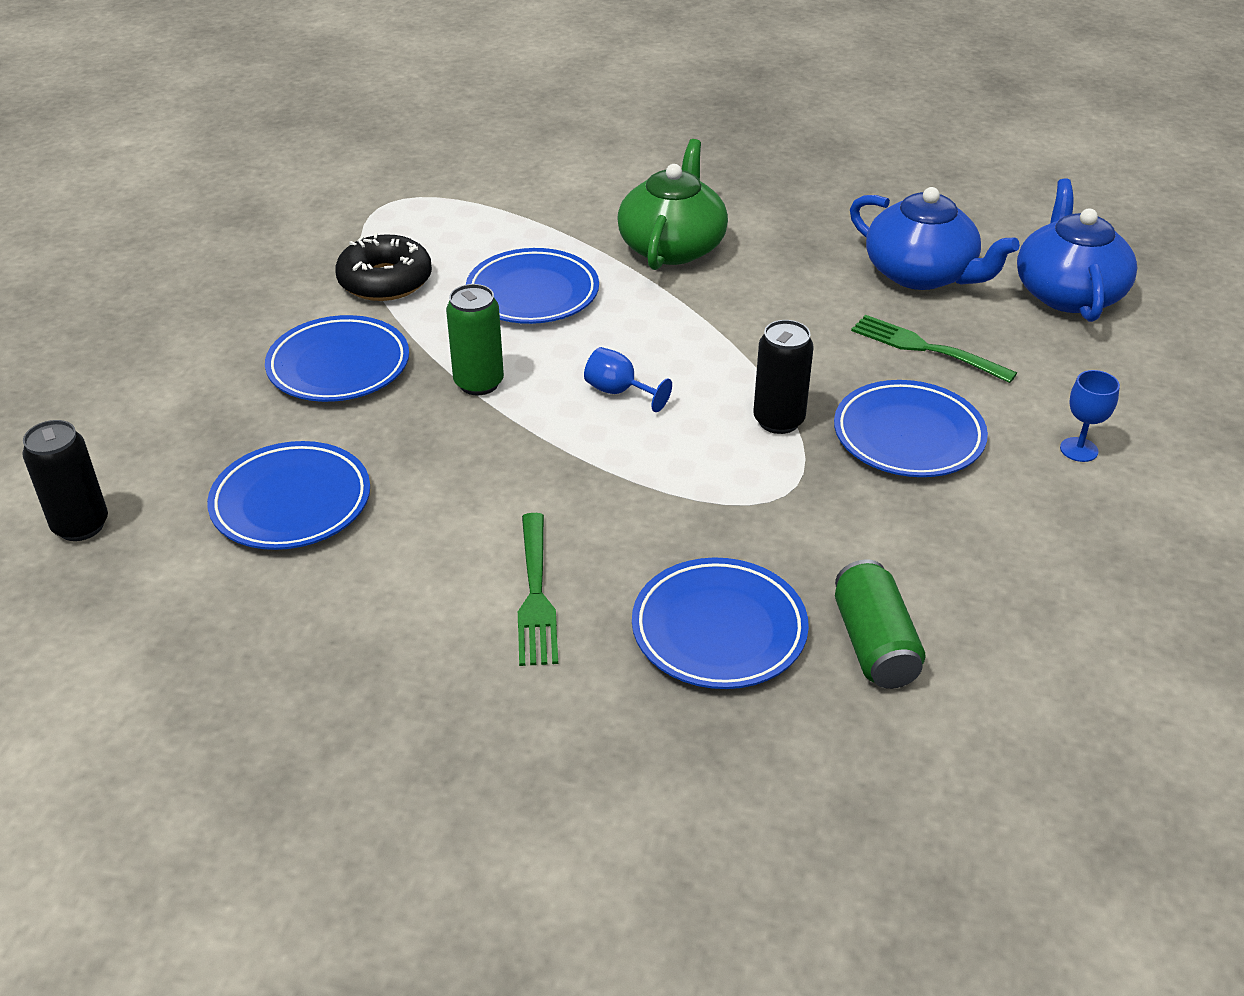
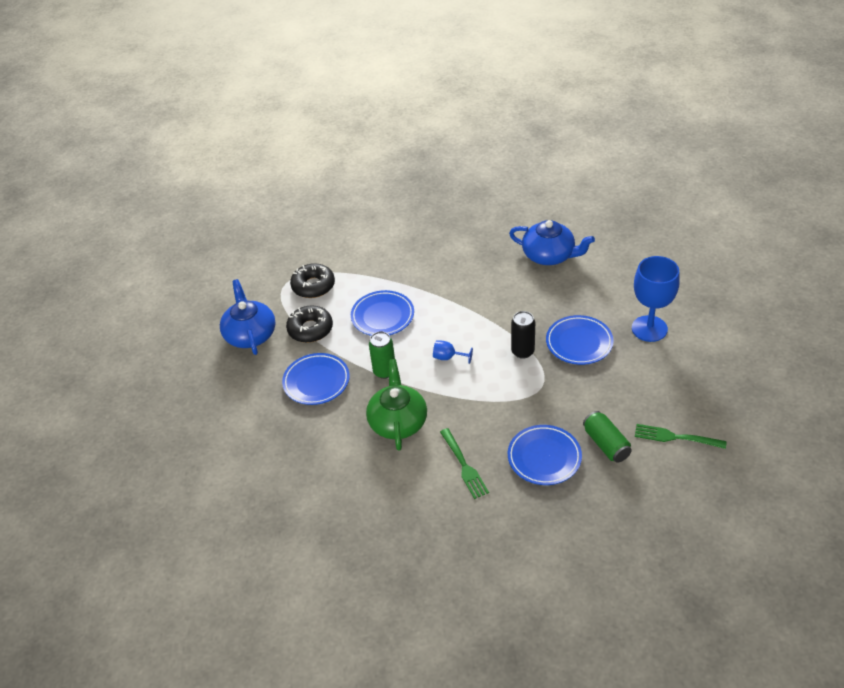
camera: 15 degrees left, 5 degrees up
(81, 525) = (252, 496): black can -> none
(291, 503) = (337, 456): blue plate -> none
(436, 217) = (313, 286): none -> black donut
(672, 246) = (432, 271): green teapot -> green teapot (398, 421)
(927, 349) = (568, 295): green fork -> green fork (676, 437)
(1067, 293) = (615, 248): blue teapot -> blue teapot (250, 334)
(1079, 450) = (649, 328): blue goblet -> blue goblet, size x2.20

